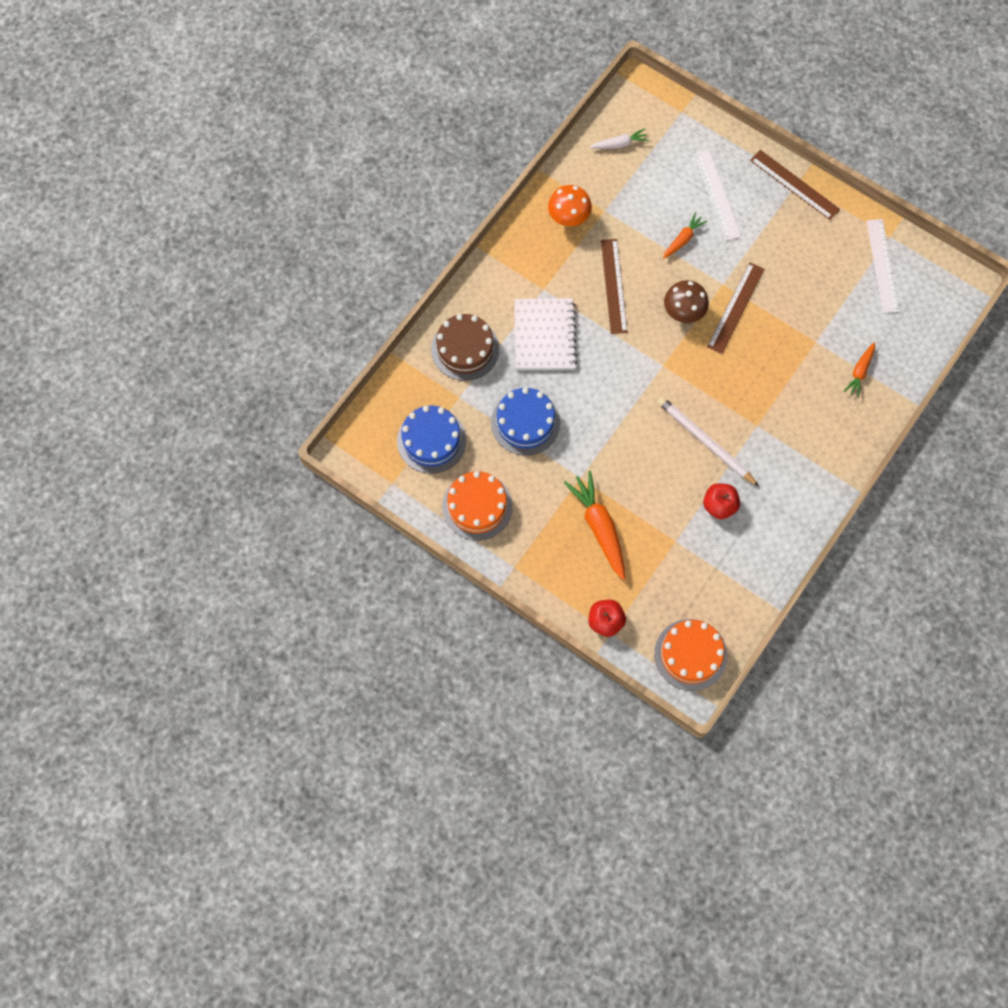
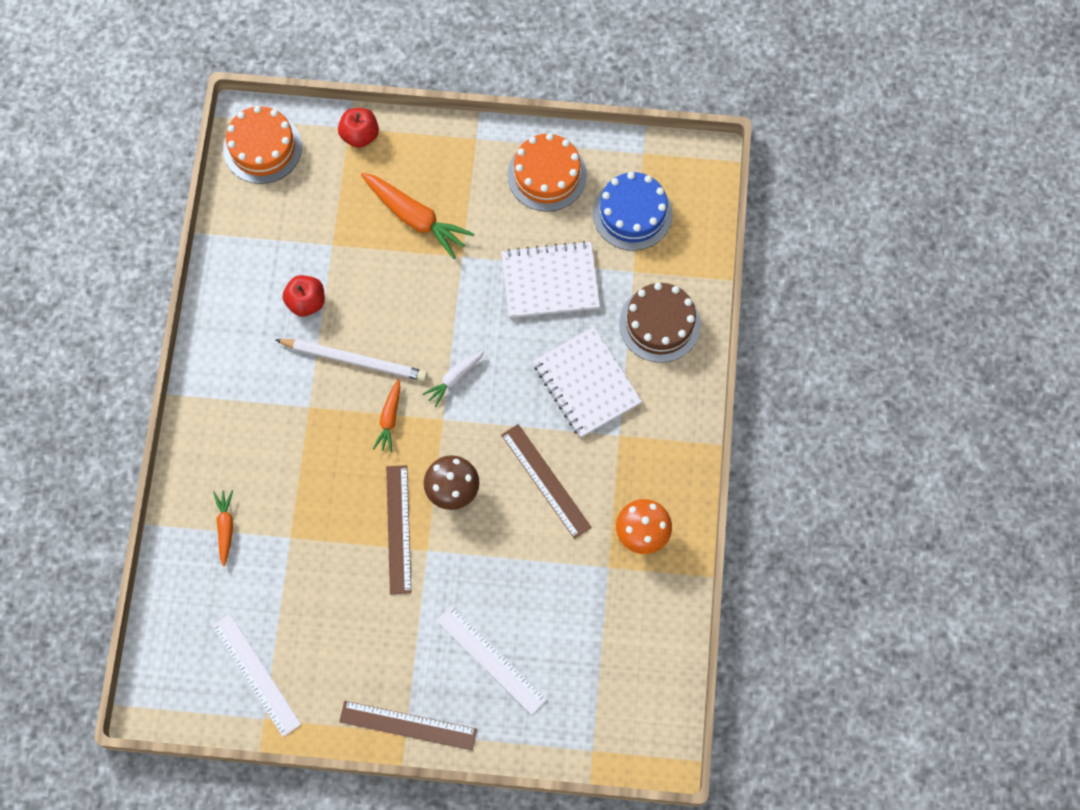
camera: 150 degrees right, 0 degrees up
(525, 423) = (550, 281): blue cake -> white notebook
(619, 144) = (640, 663): white carrot -> white carrot (454, 378)
(683, 239) = (500, 580): orange carrot -> orange carrot (389, 419)

